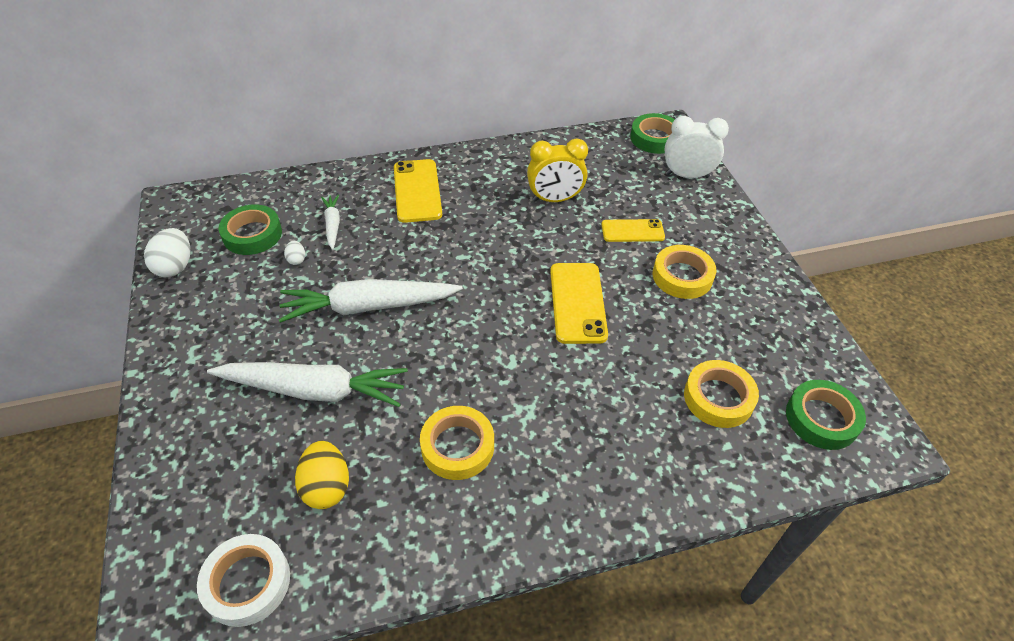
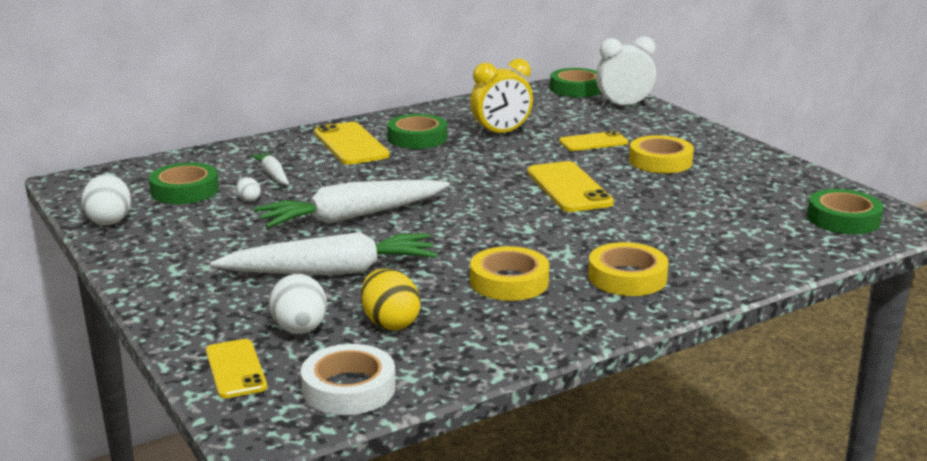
camera: 15 degrees left, 25 degrees down
(171, 524) = (235, 369): none -> yellow phone
(249, 476) = (300, 329): none -> white egg
(478, 192) = (417, 138): none -> green tape
(718, 398) = (742, 221): yellow tape -> yellow tape (627, 277)

